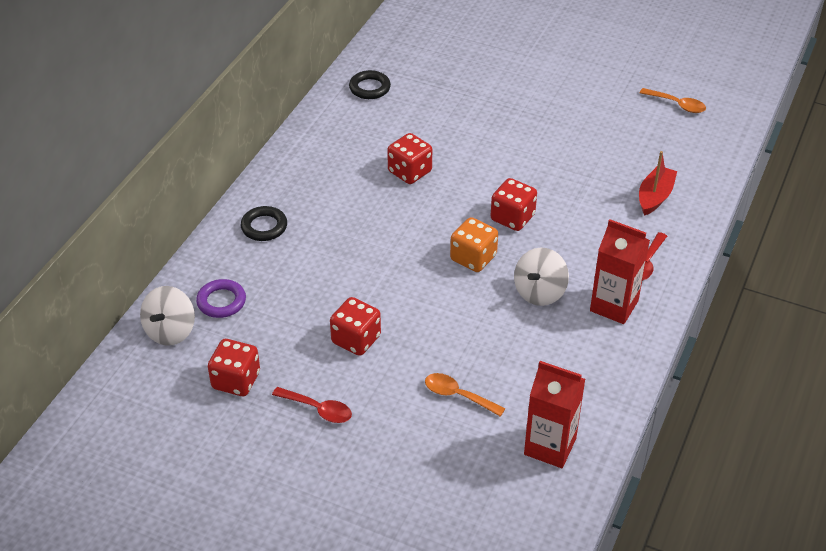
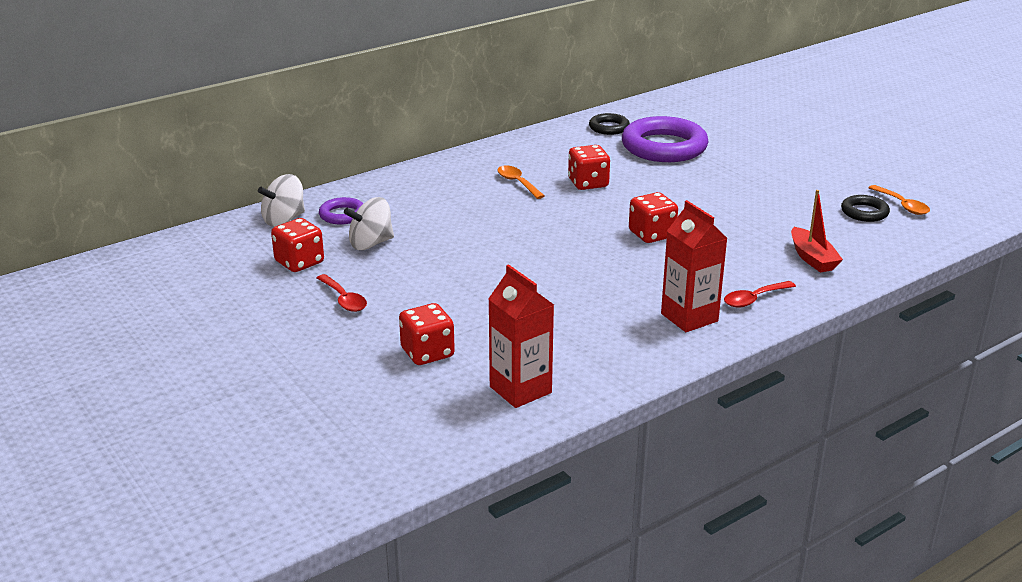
camera: 30 degrees right, 15 degrees down
(264, 227) = (427, 183): black ring -> black ring (864, 212)
(356, 339) = (424, 268): red dice -> red dice (427, 353)
(438, 98) = (664, 147): none -> purple ring
(458, 395) = (473, 329): orange spoon -> orange spoon (517, 183)
(473, 258) = (586, 249): orange dice -> none
(539, 292) = (625, 287): white spinning top -> white spinning top (371, 244)
(655, 197) = (812, 258): red boat -> red boat turned 105 degrees clockwise

